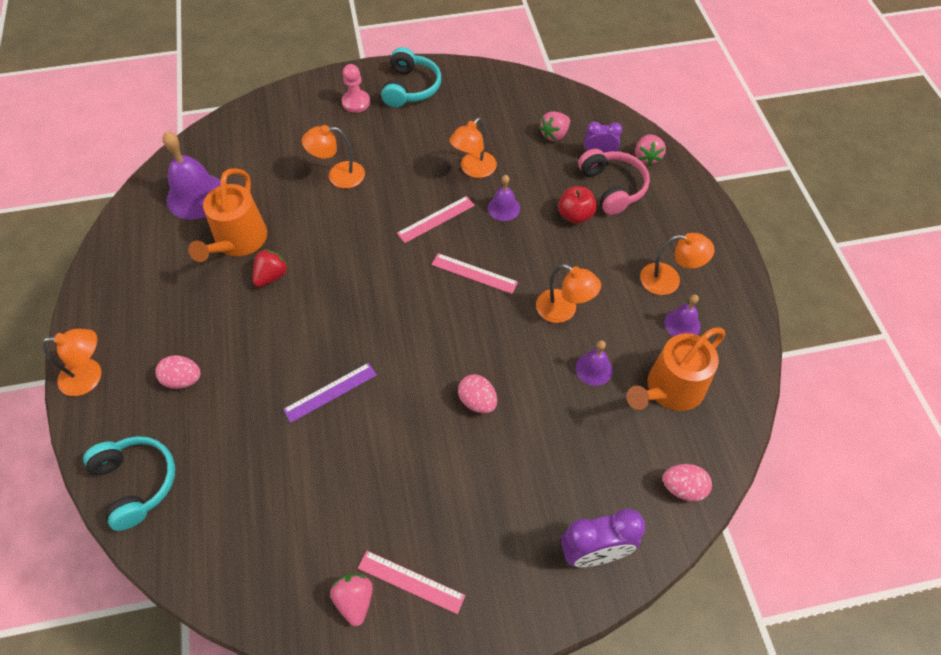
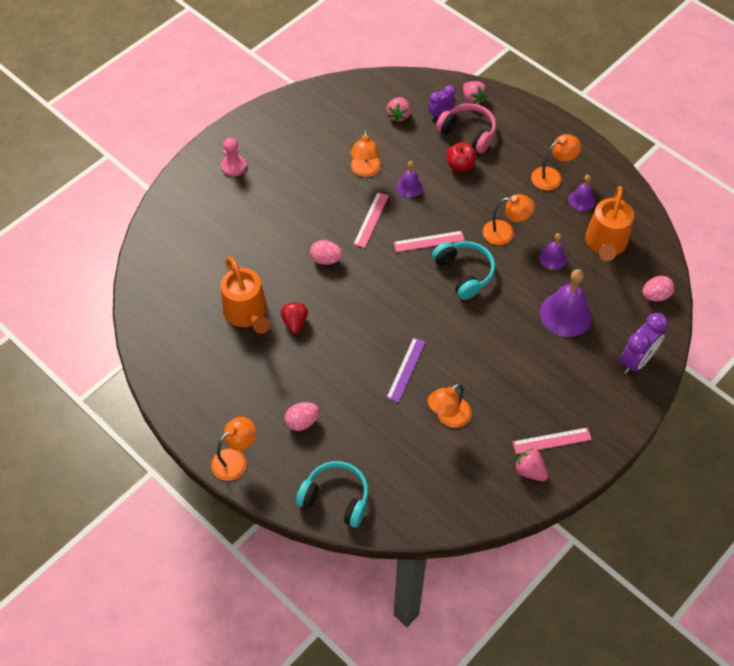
camera: 35 degrees left, 0 degrees up
(196, 196) = (182, 300): purple bell -> purple bell (566, 314)
(338, 176) = (274, 227): orange lamp -> orange lamp (448, 417)
(410, 88) = (264, 134): turquoise headphones -> turquoise headphones (464, 273)
(477, 401) = (501, 319): pink egg -> pink egg (326, 259)

